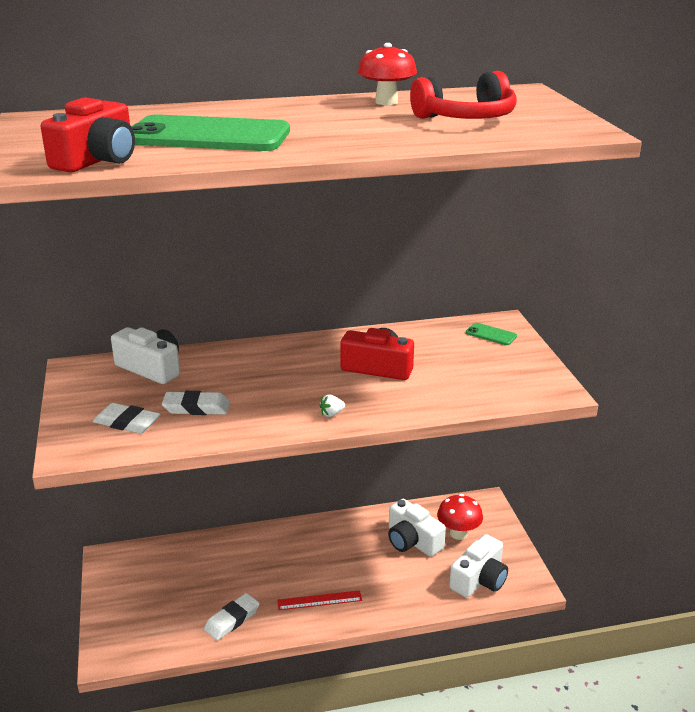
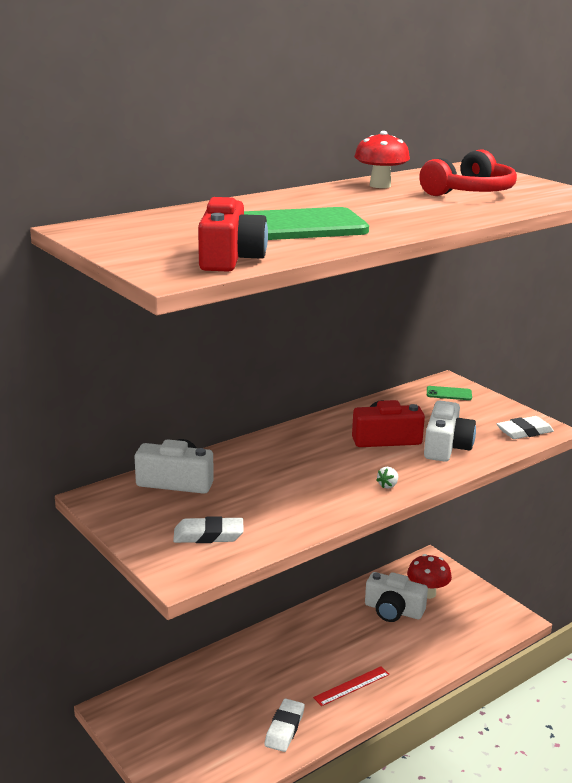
camera: 25 degrees left, 5 degrees down
(196, 408) = (260, 507): white eraser -> white eraser (524, 432)
(479, 579) = (473, 627): white camera -> white camera (446, 446)

